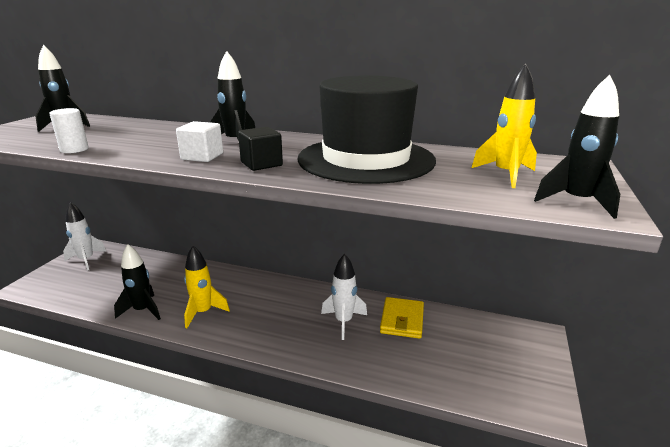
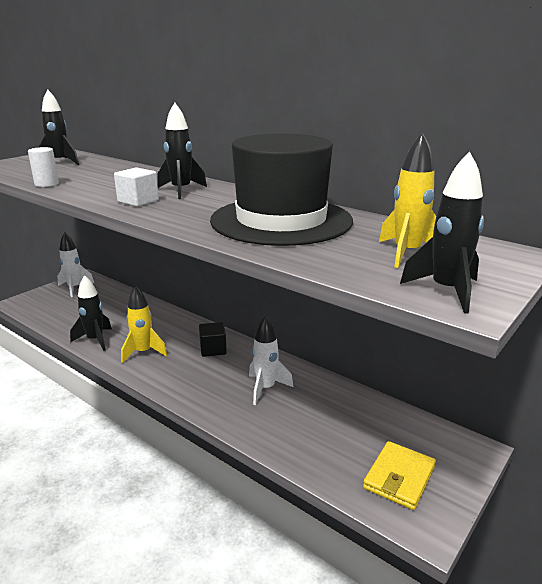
camera: 20 degrees right, 0 degrees up
(261, 164) = (180, 213): black cube -> black cube (213, 349)
(402, 320) = (326, 400): yellow wallet -> yellow wallet (399, 478)

